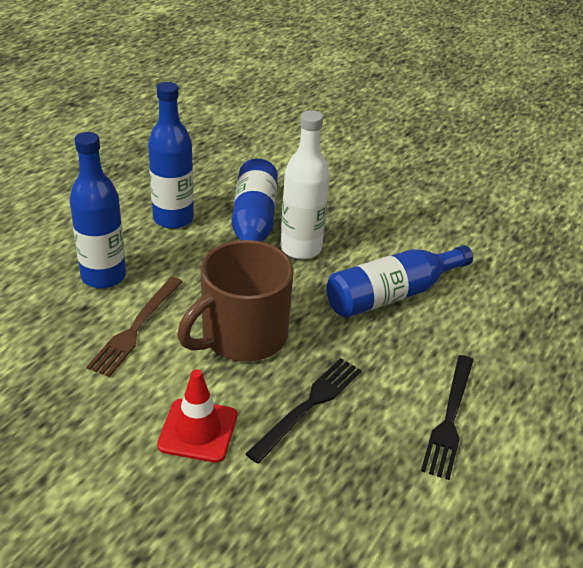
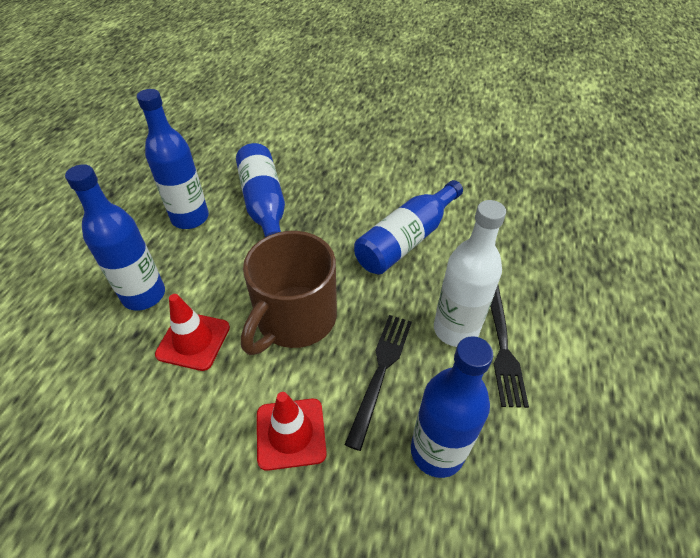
camera: 15 degrees left, 10 degrees up
(136, 328) = (193, 341): brown fork -> red traffic cone
(301, 248) = (313, 217): white bottle -> white bottle (455, 329)
(335, 488) = (437, 451): none -> blue bottle

